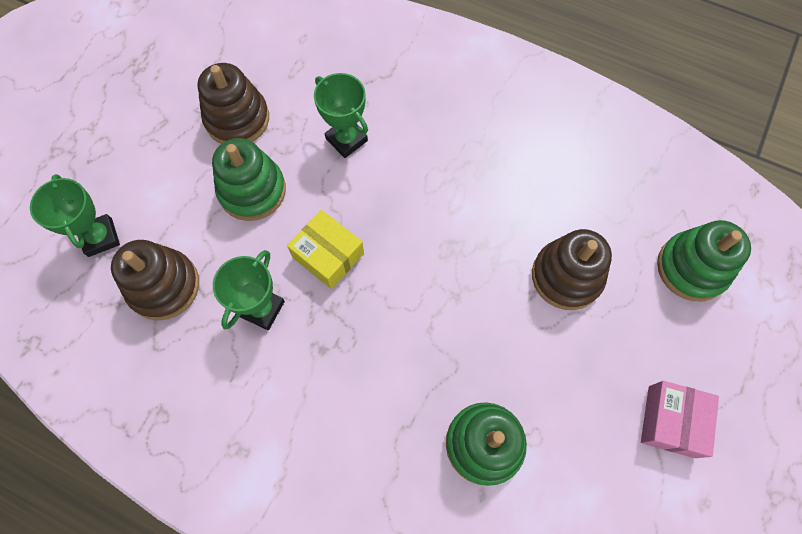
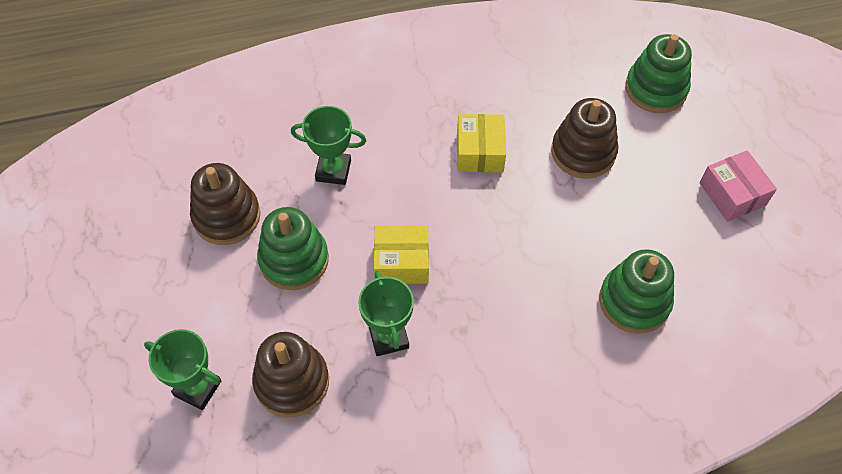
camera: 40 degrees left, 10 degrees down
(477, 210) = (480, 152): none -> yellow box

